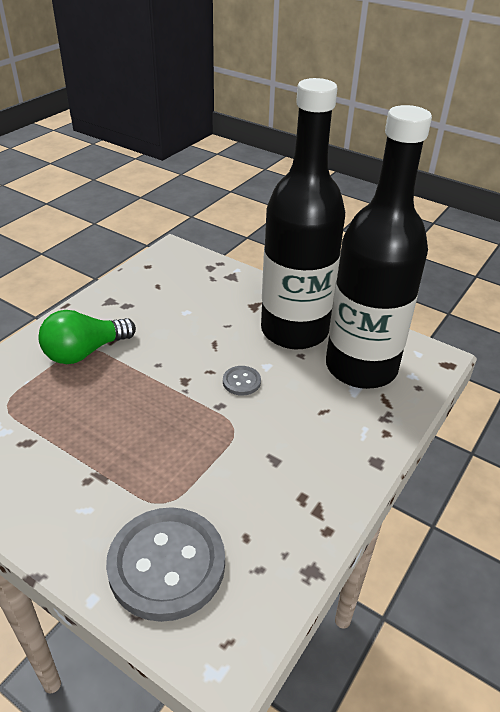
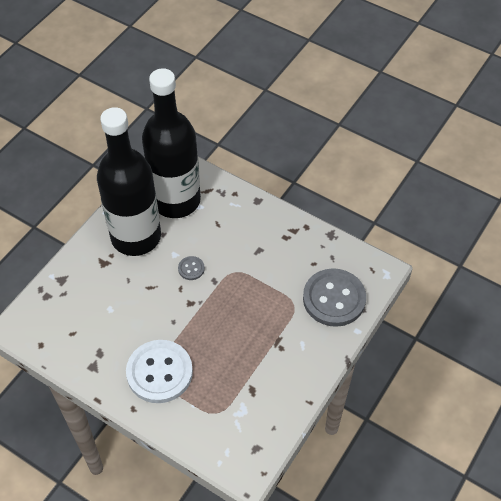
camera: 90 degrees left, 15 degrees up
(85, 352) = (159, 372): green light bulb -> white button

